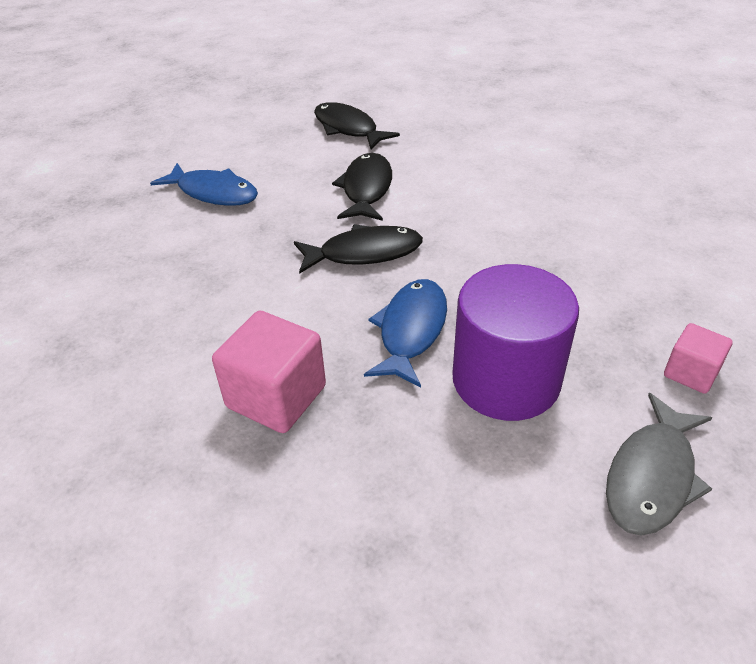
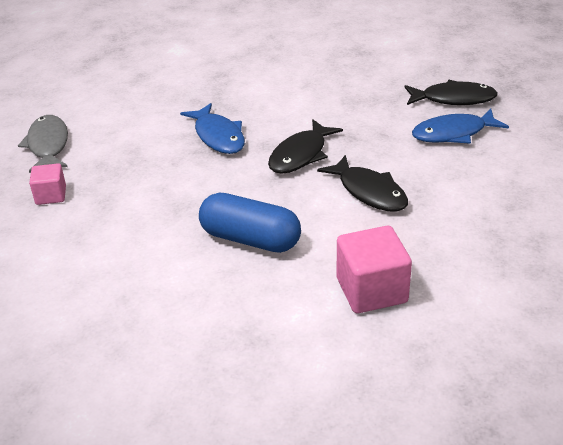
camera: 135 degrees right, 5 degrees down
(276, 396) = (241, 86): pink cube -> pink cube (371, 290)
(348, 128) = (478, 232): black fish -> black fish (453, 99)
(506, 380) = (146, 143): purple cylinder -> none
(514, 207) = (250, 239): none -> blue capsule

